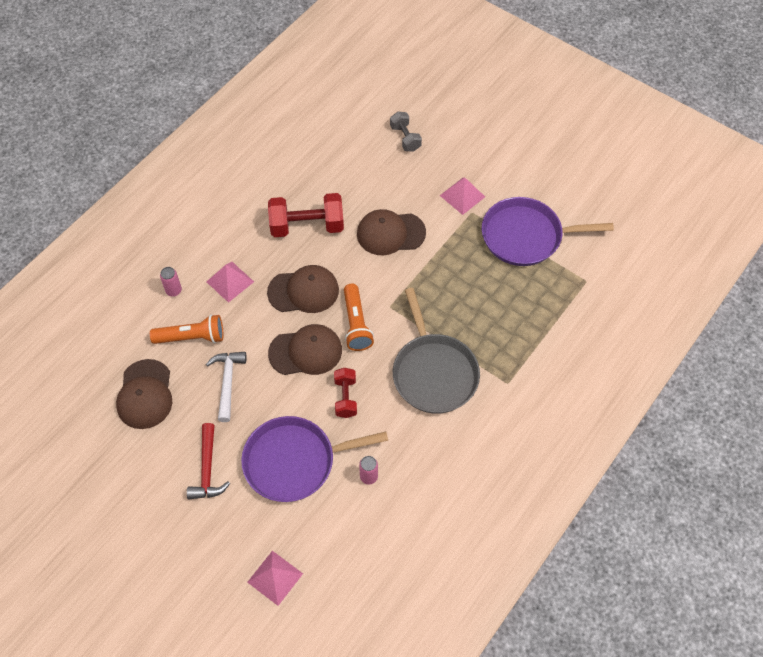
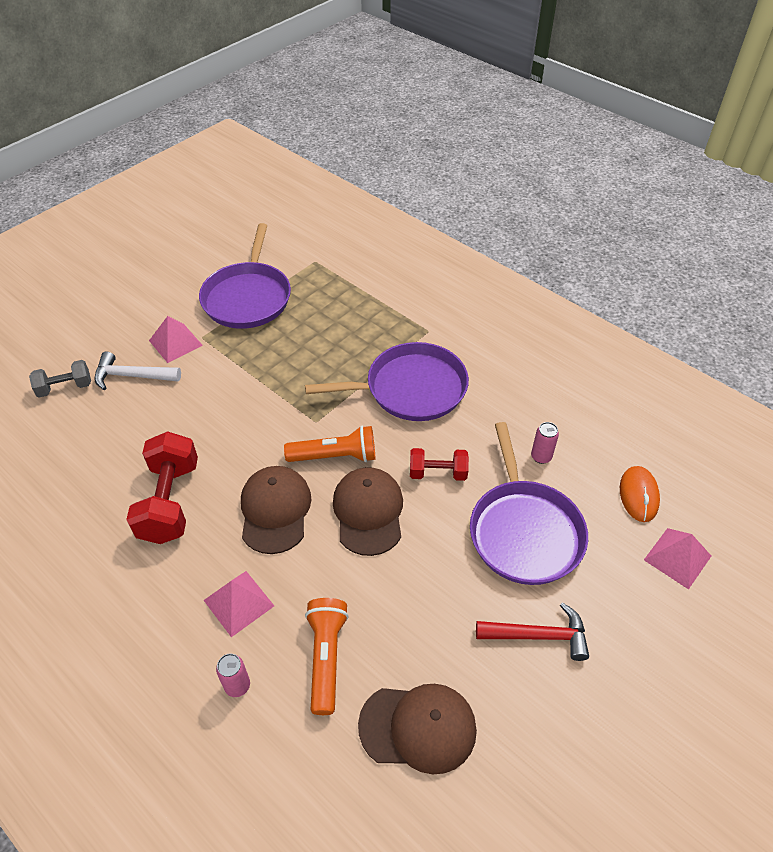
camera: 85 degrees left, 10 degrees down
(227, 382) = (406, 608): white hammer -> white hammer (132, 376)
(334, 554) = (638, 495): none -> orange mouse
(390, 233) = (209, 413): brown cap -> none
(433, 372) = (410, 388): grey pan -> purple pan

